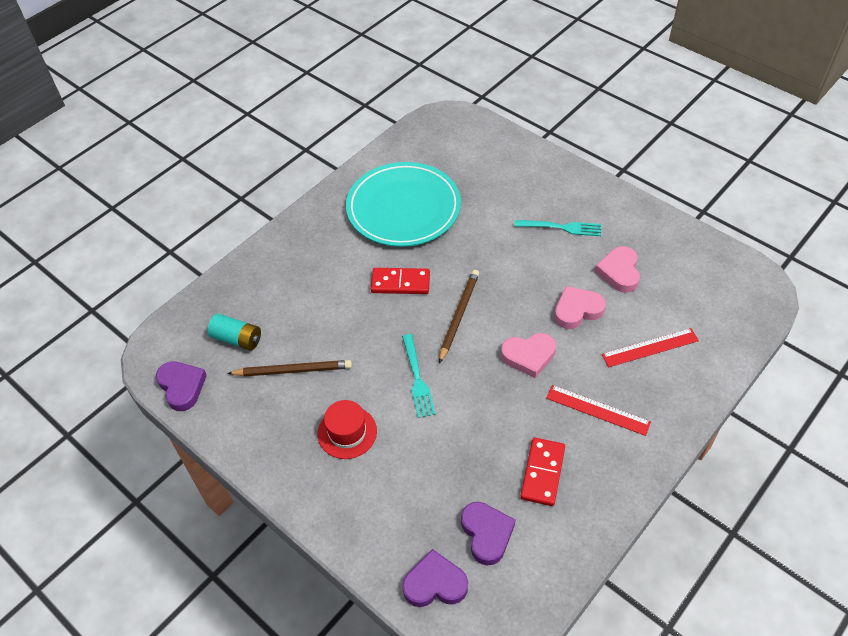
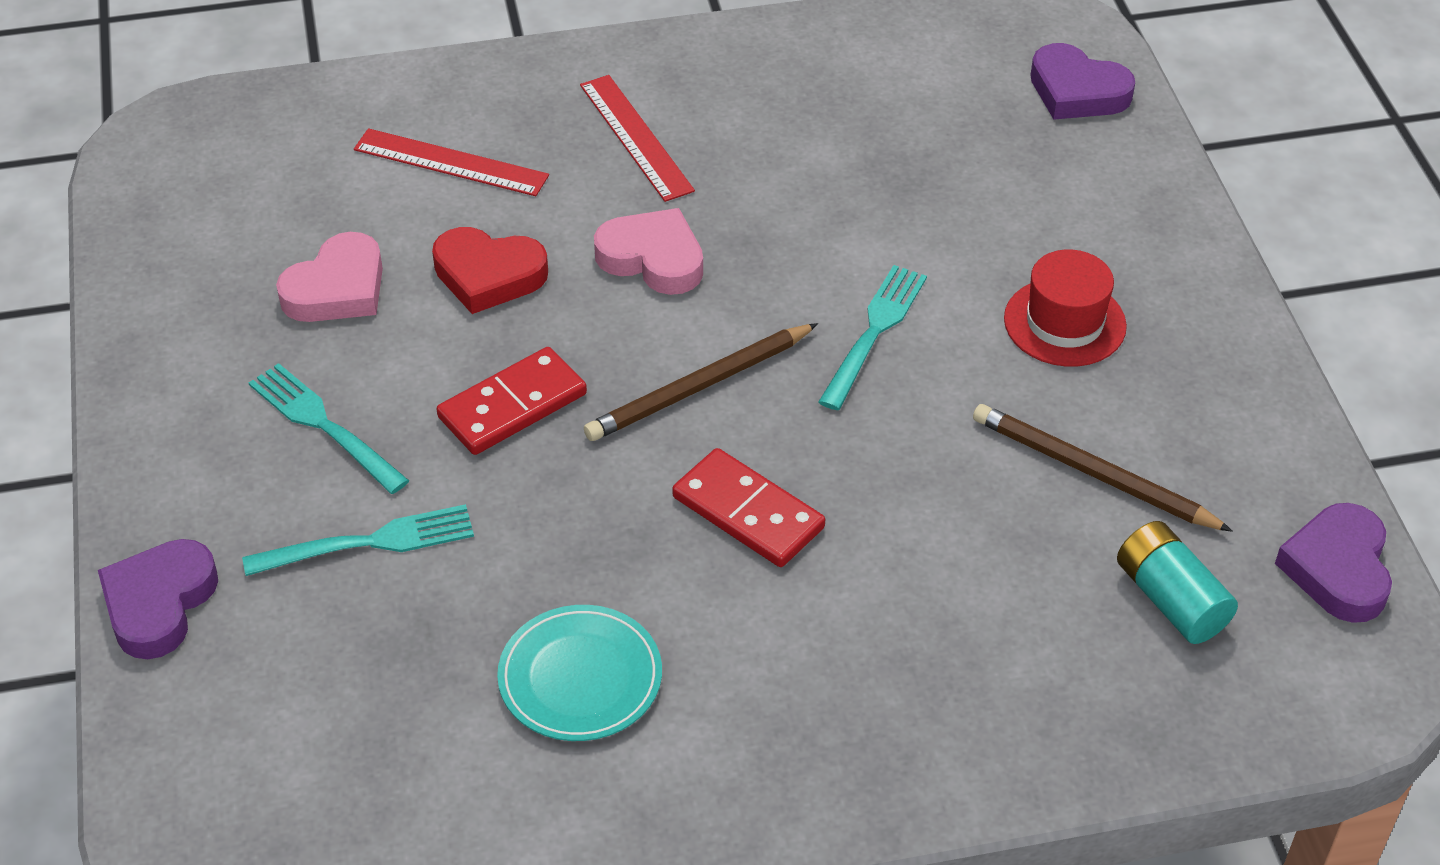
camera: 145 degrees left, 5 degrees down
(403, 208) = (580, 678): turquoise plate -> turquoise plate, size x0.50
(486, 534) = (956, 99): purple heart -> purple heart (159, 603)
(504, 205) = (369, 543): none -> turquoise fork
(542, 473) = (805, 116): red domino -> red domino (512, 405)
(577, 310) = (488, 275): pink heart -> red heart

